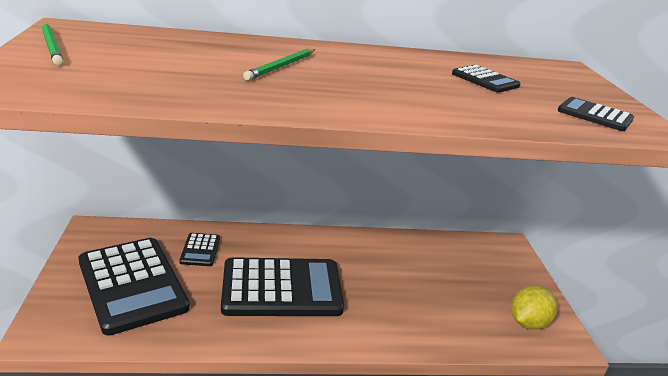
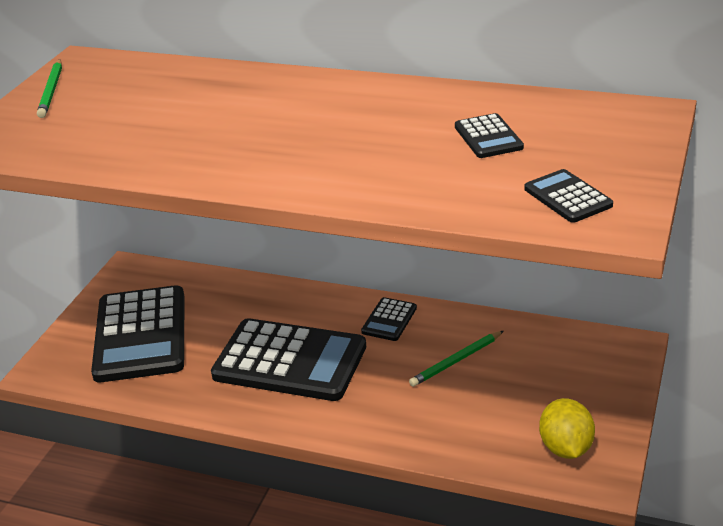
camera: 30 degrees right, 5 degrees up
(200, 250) = (226, 306): black calculator -> black calculator (389, 320)
(282, 67) = (255, 117): green pencil -> green pencil (456, 361)
(528, 323) = (565, 448): yellow lemon -> yellow lemon turned 75 degrees counterclockwise

